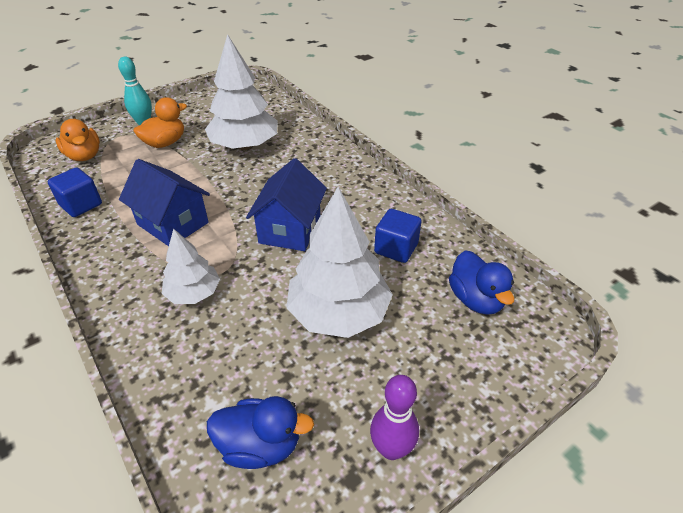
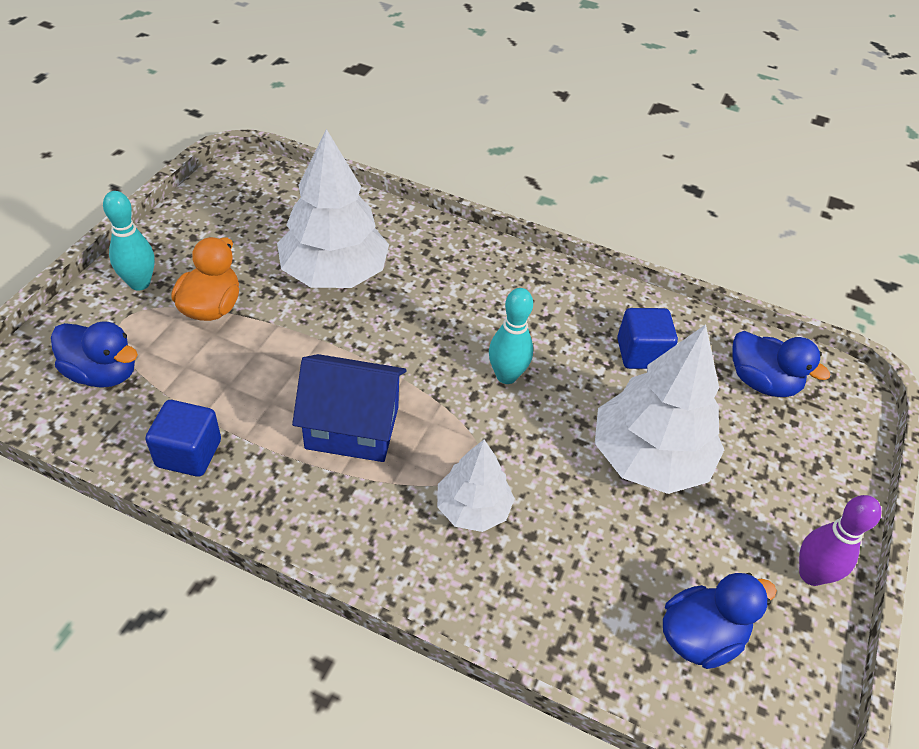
camera: 35 degrees left, 5 degrees up
(84, 156) = (103, 373): orange duck -> blue duck
(290, 229) = (506, 376): blue house -> turquoise bowling pin

